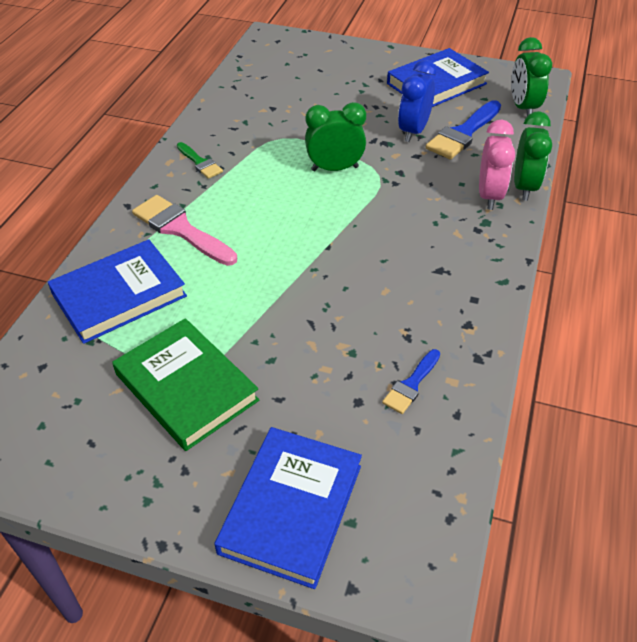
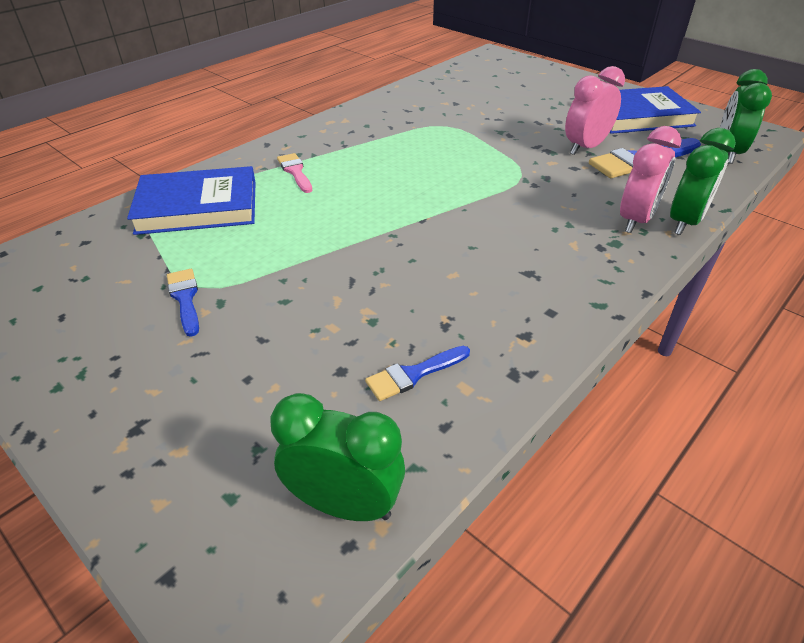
camera: 25 degrees right, 5 degrees down
(180, 229) = (295, 171): pink brush -> pink brush, size x0.57
(186, 387) = (185, 298): green book -> blue brush
(200, 163) = (355, 128): green brush -> none
(291, 508) = (181, 454): blue book -> none
(334, 168) = (479, 159): green clock -> green clock (344, 504)
(413, 131) = (585, 147): blue clock -> pink clock

